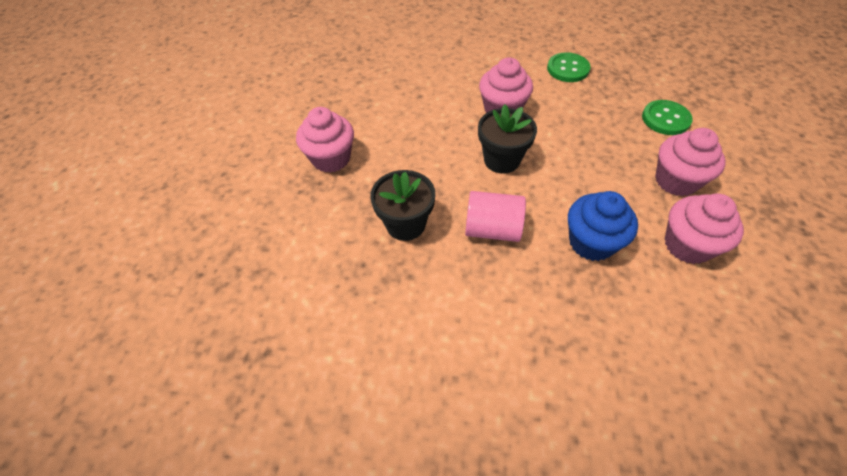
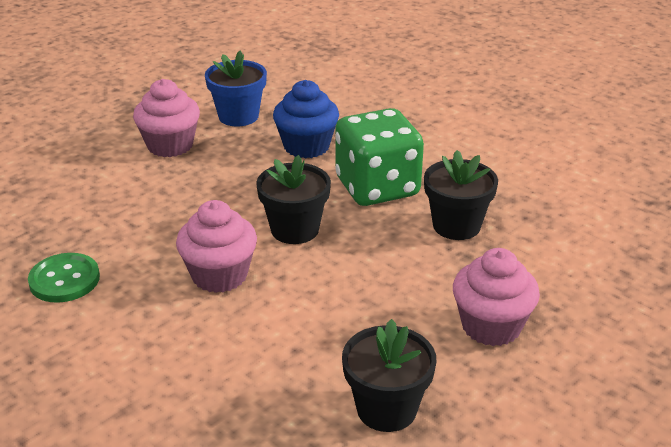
camera: 145 degrees left, 20 degrees down
(353, 93) = (386, 409): none -> black flower pot
(492, 229) = (377, 187): pink cylinder -> green dice
(665, 119) = (80, 183): green button -> none
(687, 245) = (238, 116): pink cupcake -> blue flower pot

